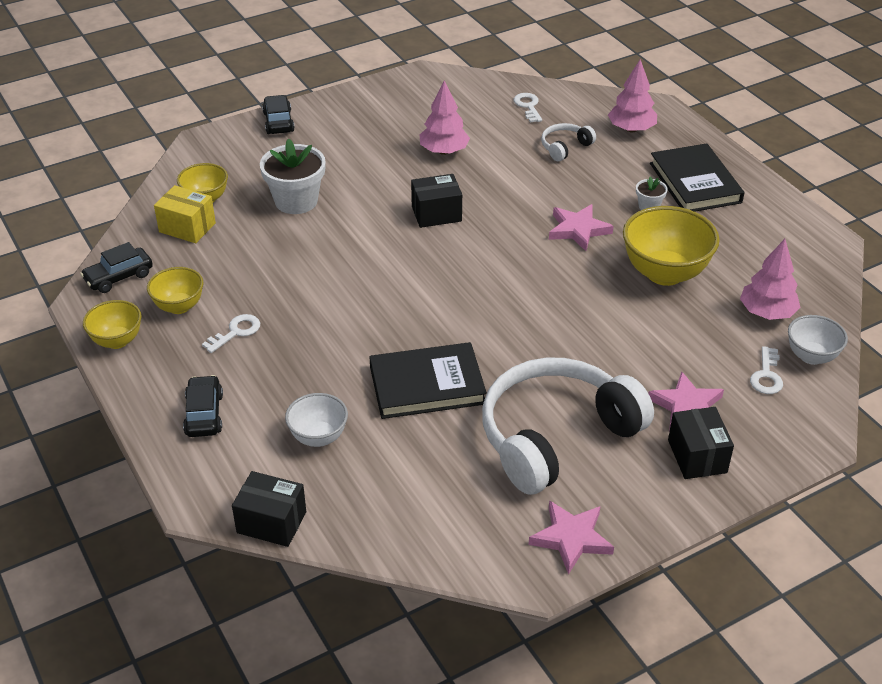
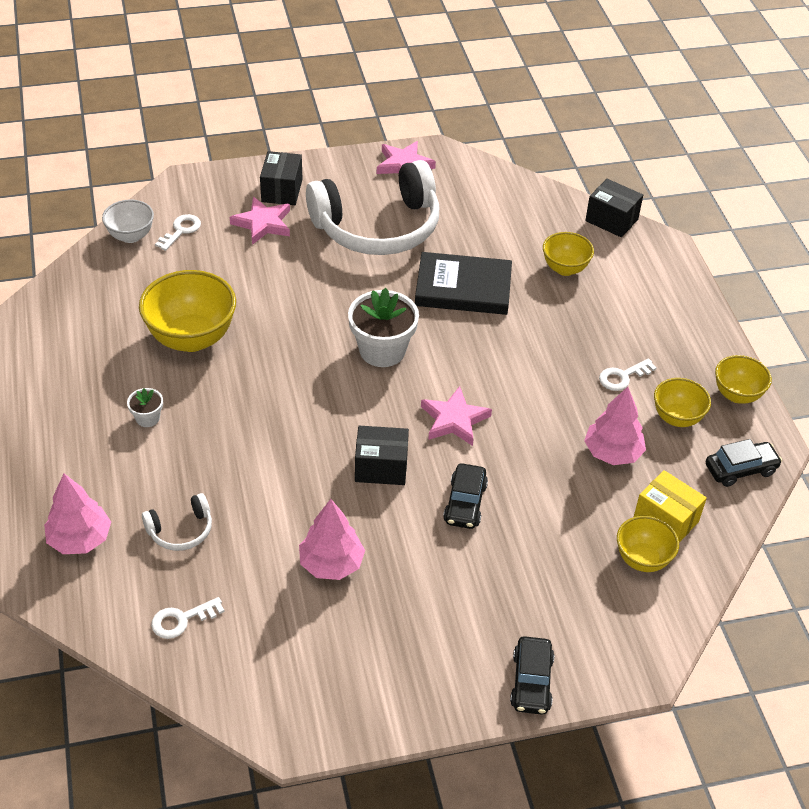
camera: 165 degrees left, 5 degrees up
(204, 414) = (657, 308): black car -> black car (465, 503)
(296, 201) = (534, 528): white flower pot -> white flower pot (382, 350)
(318, 437) = (565, 268): white bowl -> yellow bowl
(528, 106) = (182, 620): white key -> white key turned 60 degrees clockwise
(578, 230) = (242, 408): pink star -> pink star (454, 420)
(695, 183) = (73, 436): black book -> none
(767, 312) = (132, 279): pink tree -> pink tree (612, 453)

